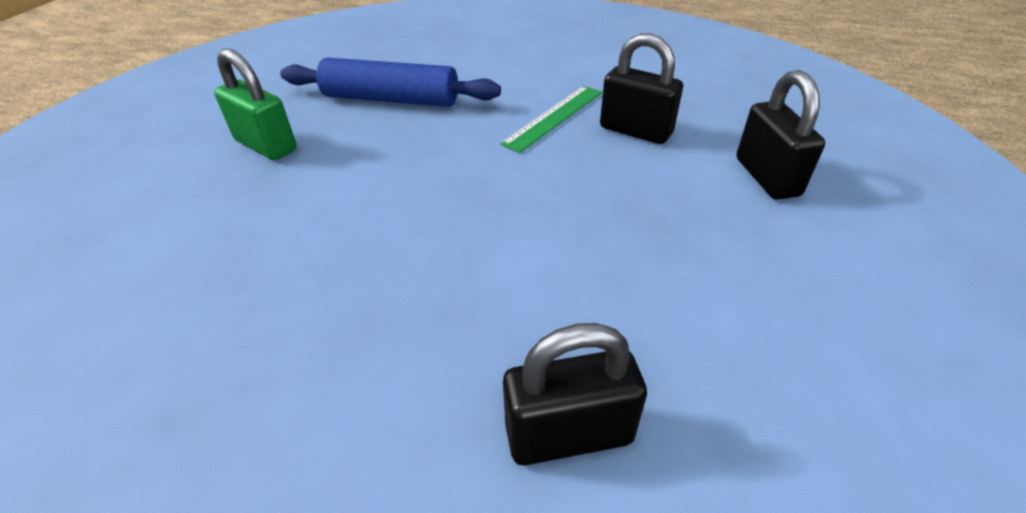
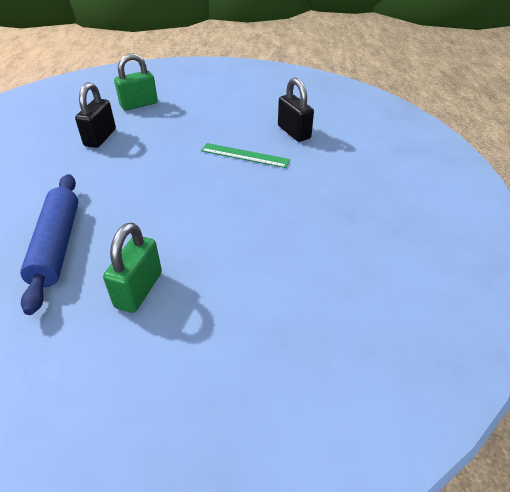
camera: 110 degrees left, 0 degrees up
(554, 117) = (85, 165): green ruler -> green ruler (245, 155)
(766, 177) = (139, 104): black padlock -> green padlock

